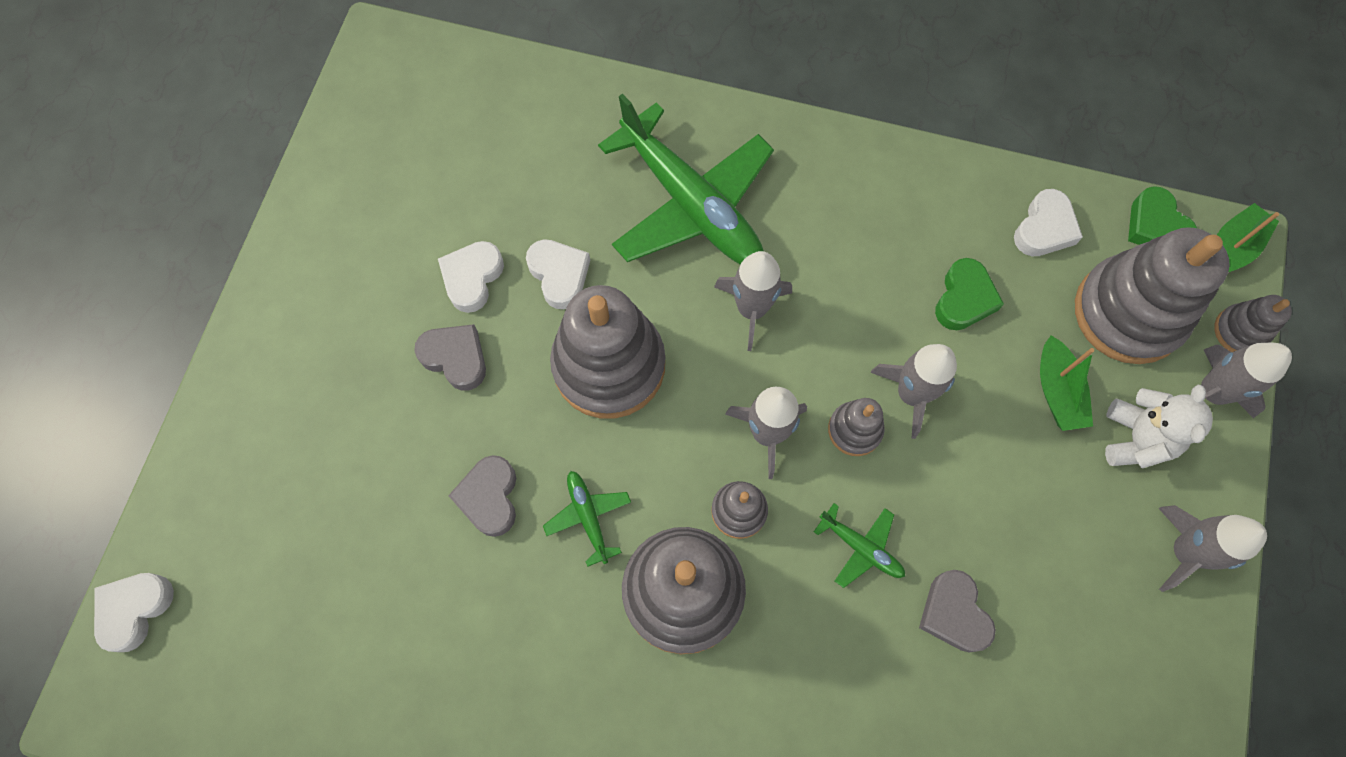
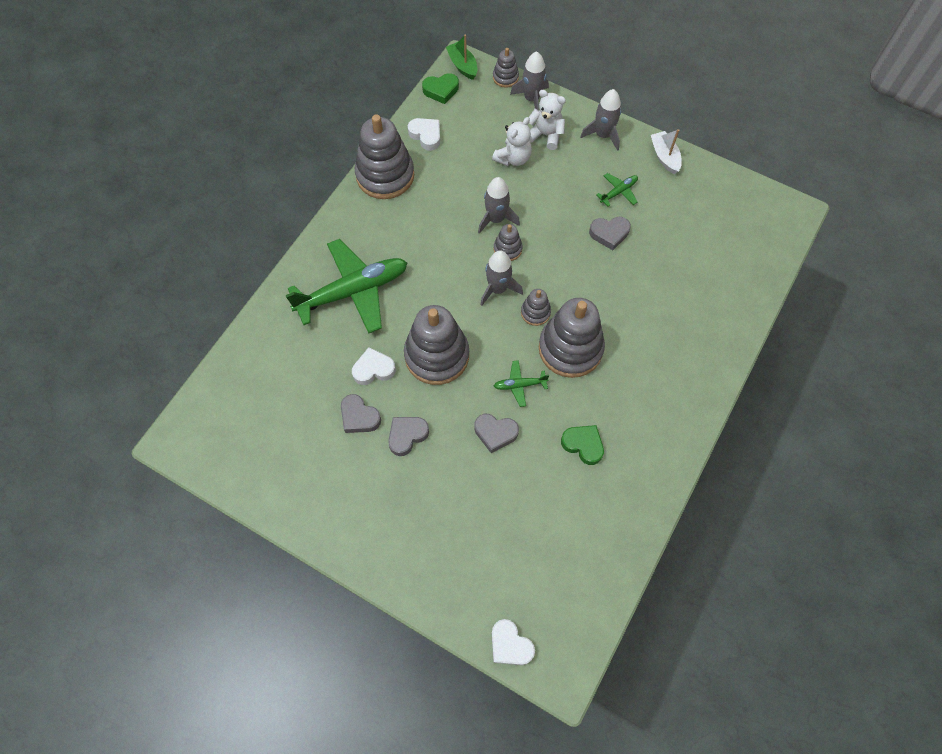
camera: 75 degrees left, 5 degrees down
(472, 278) = (359, 417): white heart -> grey heart
(751, 309) = (426, 278): grey rocket -> none
(861, 547) = (568, 263): green plane -> green plane (618, 192)
(964, 299) = (452, 181): green heart -> green heart (583, 445)
(1057, 391) = (513, 158): green boat -> white teddy bear
(1128, 313) = (482, 116): grey stacking toy -> grey stacking toy (385, 175)
(1185, 693) = (664, 157): none -> white boat

